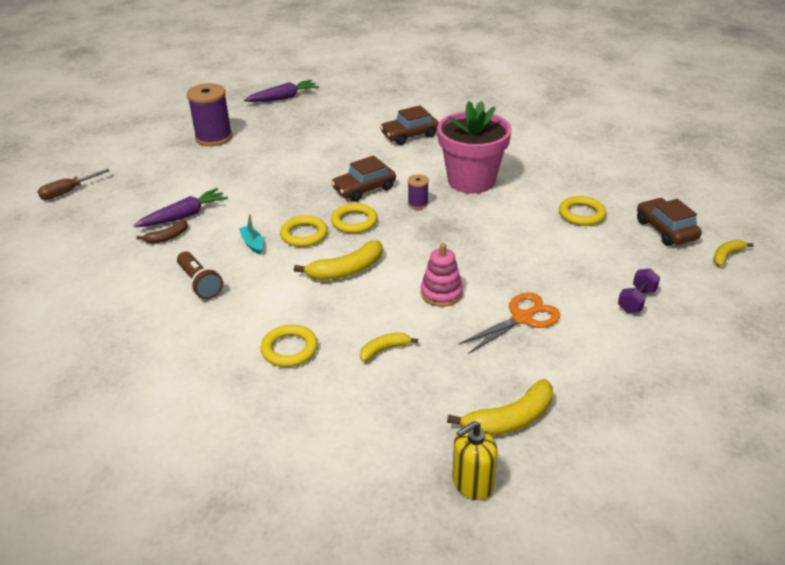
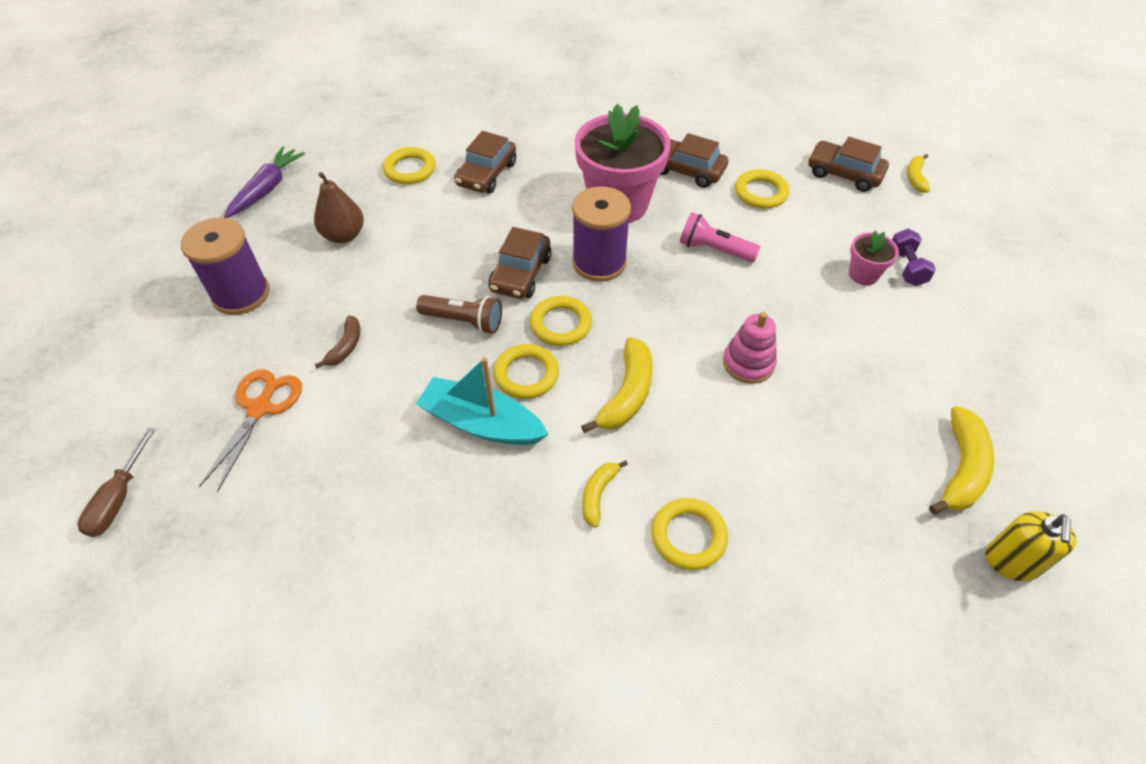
camera: 40 degrees left, 15 degrees up
(167, 237) = (361, 481): brown banana -> brown banana (345, 347)
(184, 216) = (345, 435): purple carrot -> none
(200, 283) = (485, 520): brown flashlight -> brown flashlight (464, 321)
(252, 243) = (481, 423): turquoise boat -> turquoise boat, size x2.05
(294, 133) = (344, 235): none -> brown pear
(368, 117) = (410, 169): none -> yellow ring
(384, 349) = (776, 468): yellow banana -> yellow banana (598, 494)
(418, 203) = (599, 262): purple spool -> purple spool, size x2.04
(502, 229) = (714, 250): none -> pink flashlight
(522, 318) = (846, 346): orange scissors -> orange scissors (260, 408)
(544, 182) = (687, 170): none -> brown car
(594, 289) = (863, 274): none -> pink flower pot

